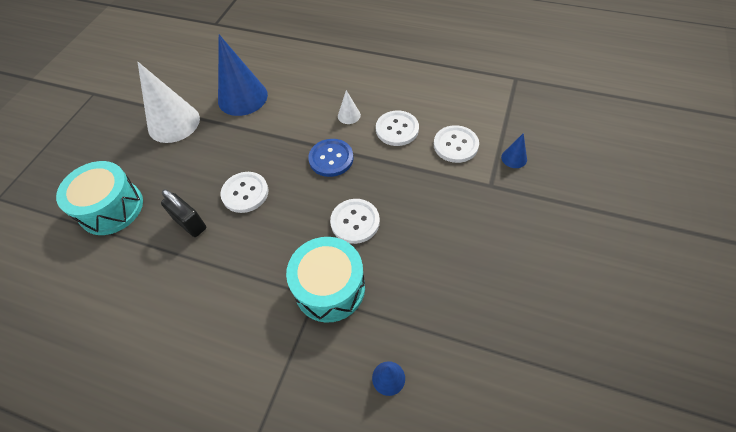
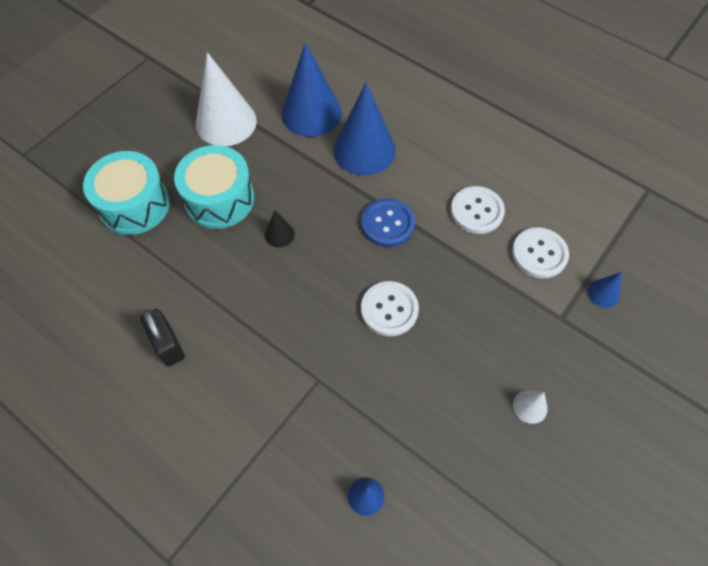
camera: 15 degrees right, 5 degrees up
(190, 223) = (211, 251): black padlock -> black padlock (168, 345)
(245, 193) = (279, 234): white button -> black cone
(294, 111) = (364, 150): none -> blue cone
(329, 288) = (336, 376): turquoise drum -> turquoise drum (219, 199)
(349, 115) = (426, 175): white cone -> white cone (530, 406)

